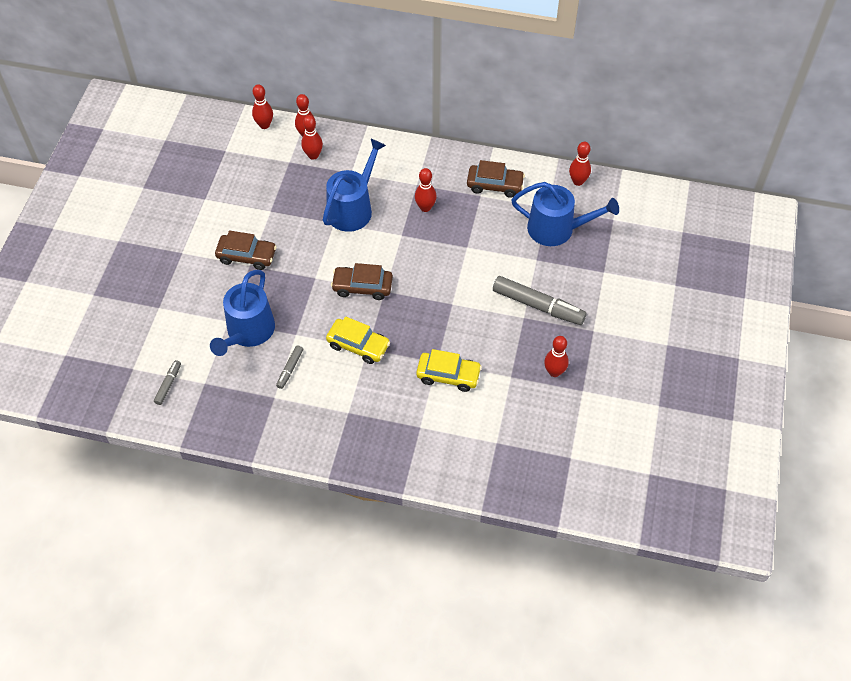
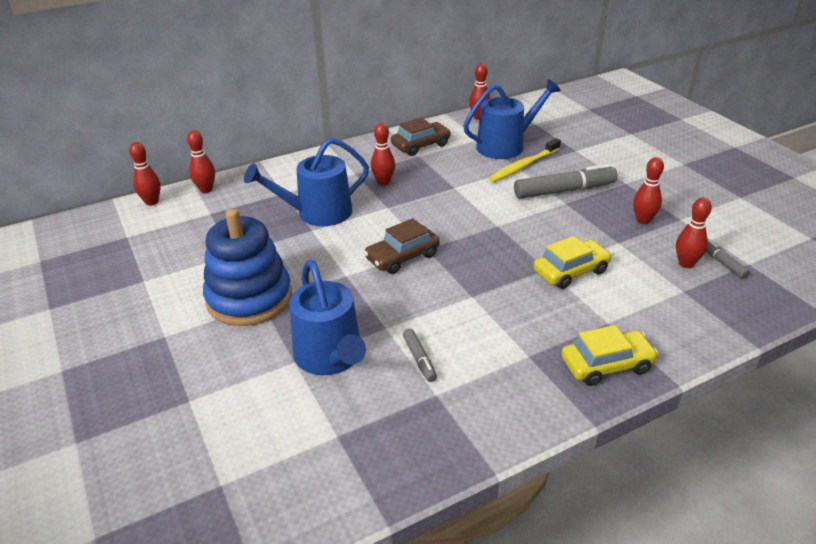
camera: 40 degrees left, 20 degrees down
(168, 384) = (291, 468): grey marker -> grey marker (722, 263)
(247, 256) = (249, 298): brown car -> blue stacking toy
(313, 155) = (230, 199): red bowling pin -> red bowling pin (686, 264)
(353, 209) = (318, 213): blue watering can -> blue watering can turned 105 degrees counterclockwise
(358, 345) = (460, 299): yellow car -> yellow car (606, 365)
(541, 260) = (523, 166): none -> yellow toothbrush

